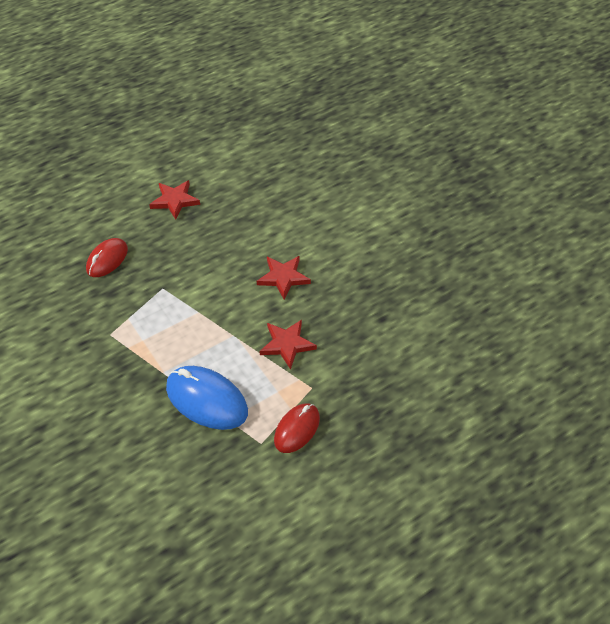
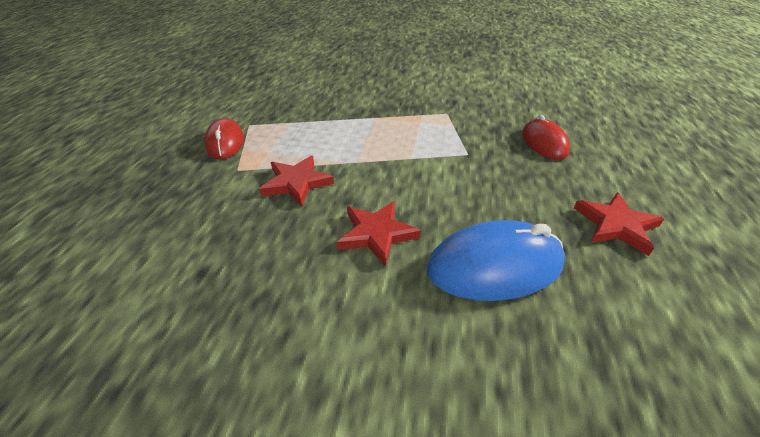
camera: 135 degrees right, 10 degrees down
(207, 400) = (320, 121): blue mouse -> blue mouse (494, 266)

